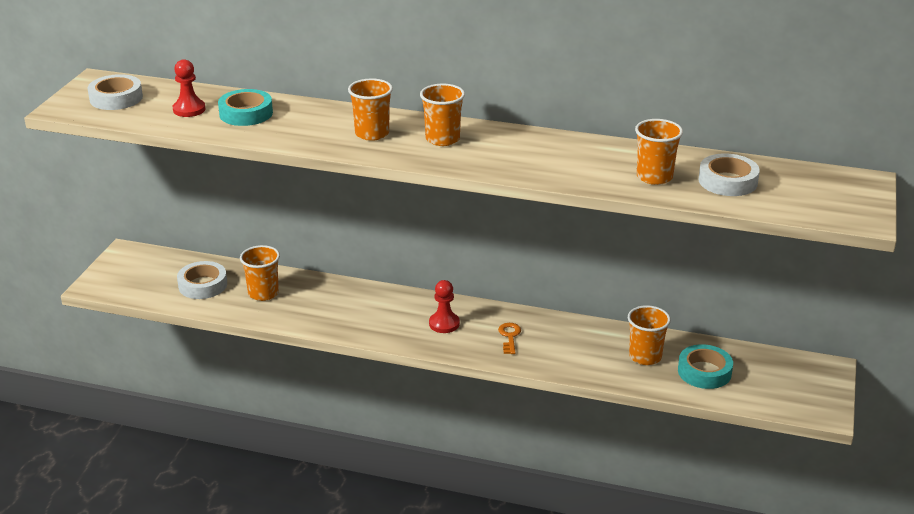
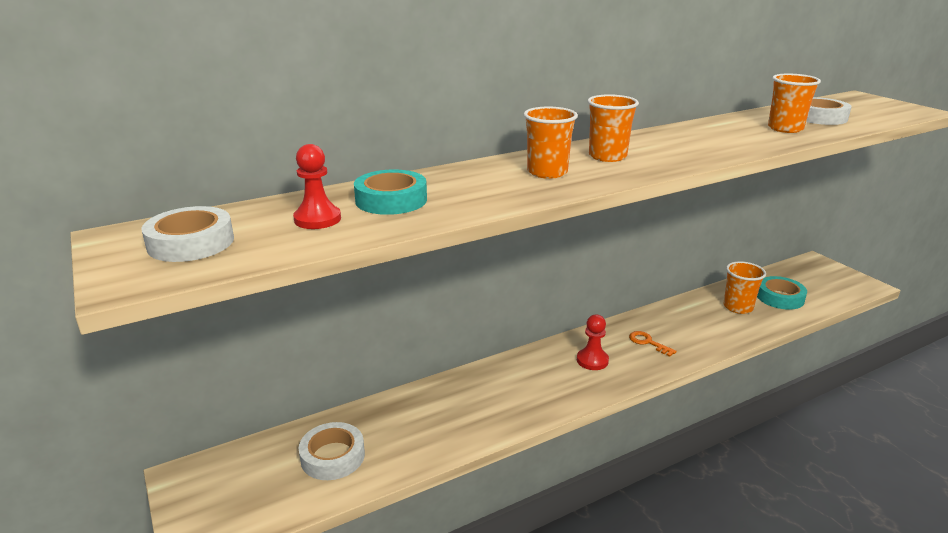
camera: 45 degrees left, 5 degrees down
(263, 293) = (408, 426): orange cup -> none

